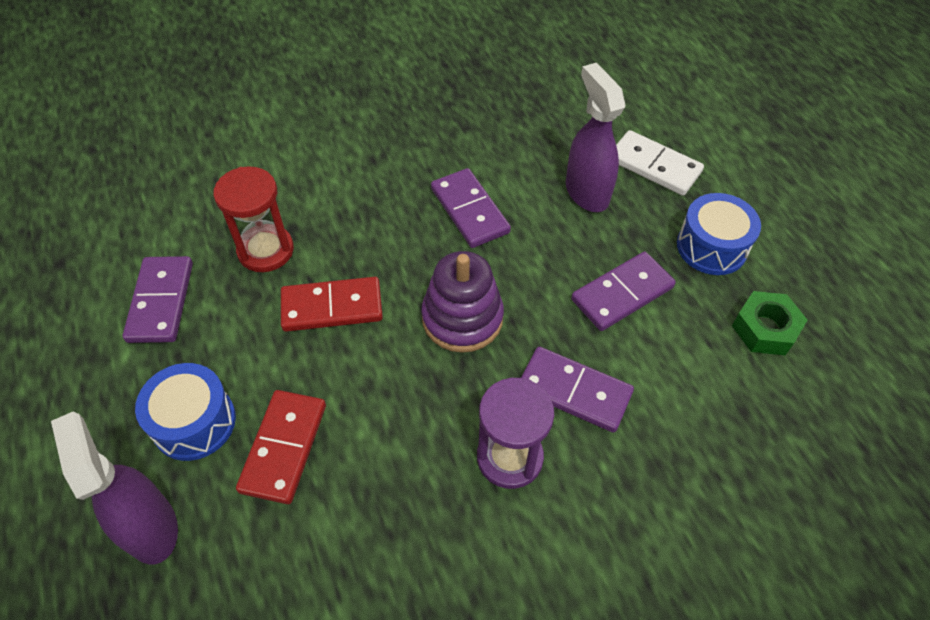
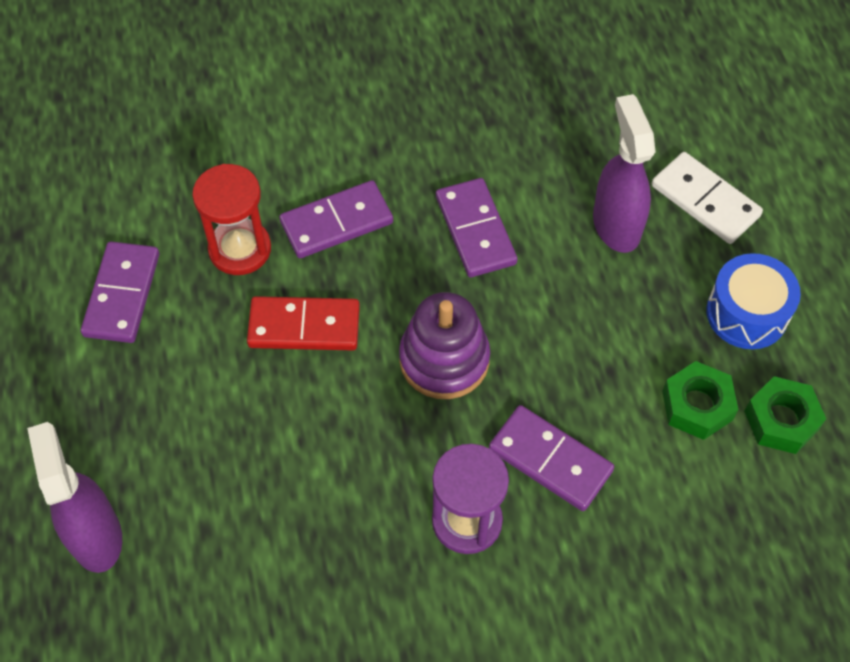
camera: 10 degrees right, 5 degrees up
(194, 422) = (146, 434): blue drum -> none
(283, 447) = (235, 475): red domino -> none
(622, 293) = (629, 355): purple domino -> purple domino (336, 222)
(690, 326) = (697, 405): none -> green nut

